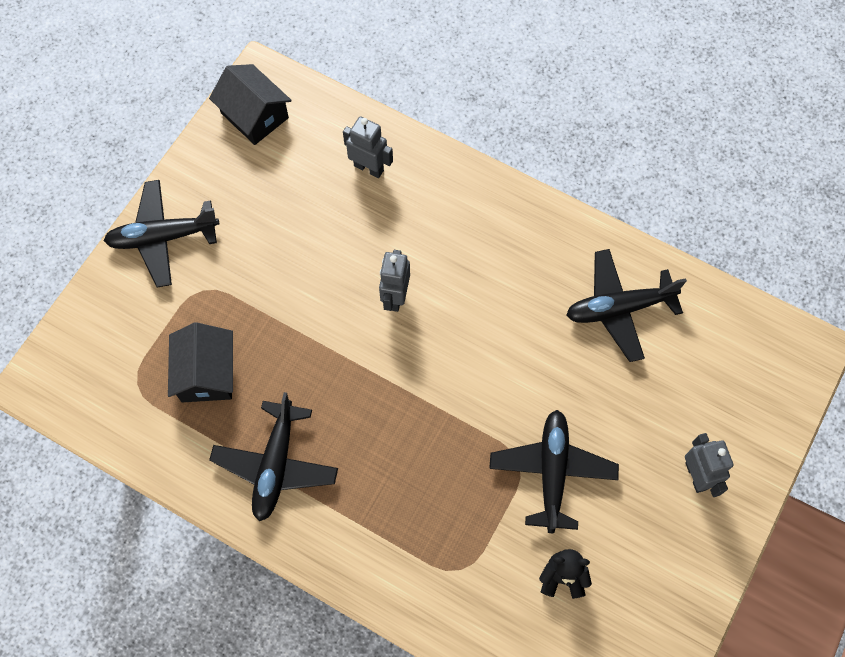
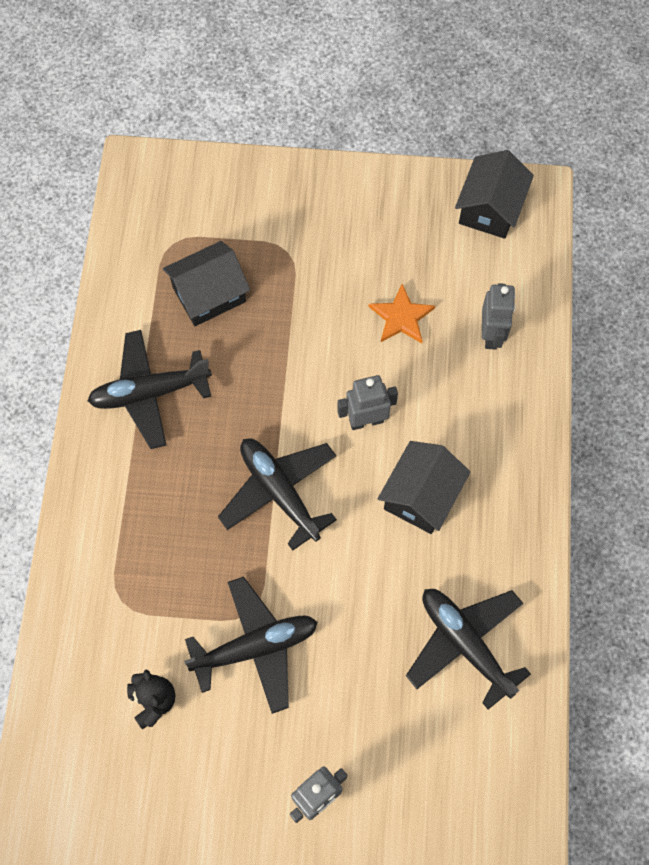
camera: 65 degrees right, 0 degrees up
(163, 237) = (322, 194): black plane -> black plane (279, 492)
(316, 227) = (401, 317): none -> orange star
(482, 284) = (421, 496): none -> black house

